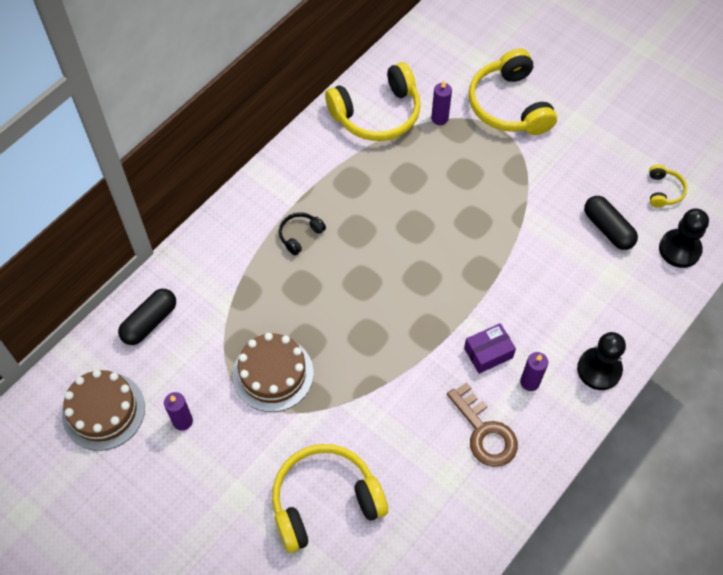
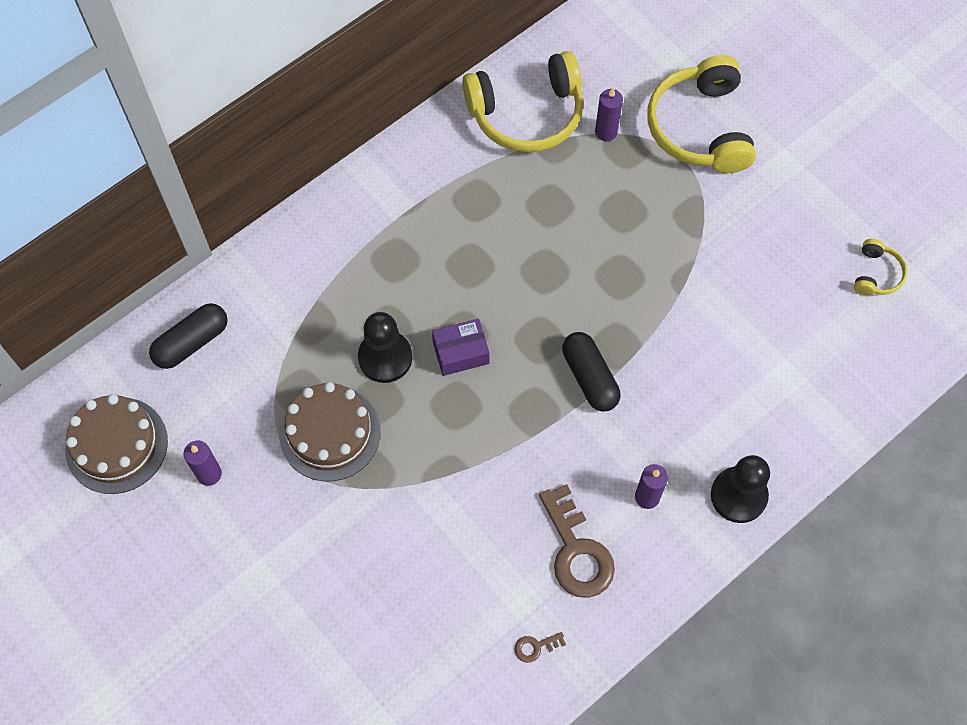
camera: 10 degrees right, 5 degrees up
(300, 235) = (397, 260): black headphones -> none
(325, 501) = (362, 603): yellow headphones -> none
(468, 511) = (535, 647): none -> brown key
(488, 353) = (602, 451): purple box -> purple box (461, 353)
(607, 229) = (791, 313): black capsule -> black capsule (589, 377)
(679, 249) = (879, 355): black pawn -> black pawn (385, 357)

